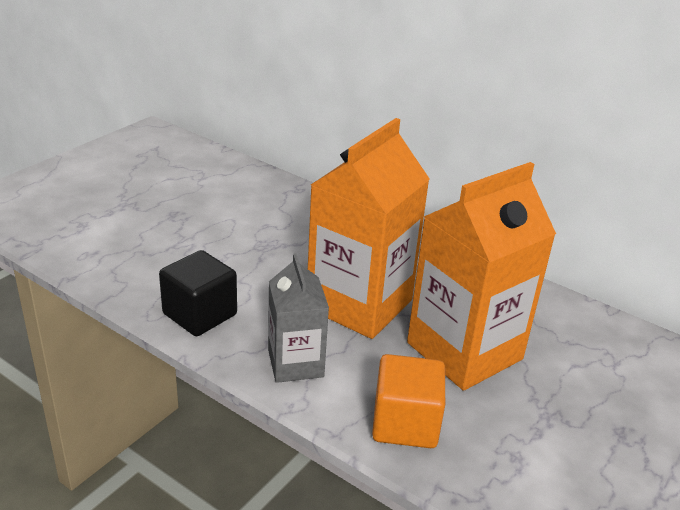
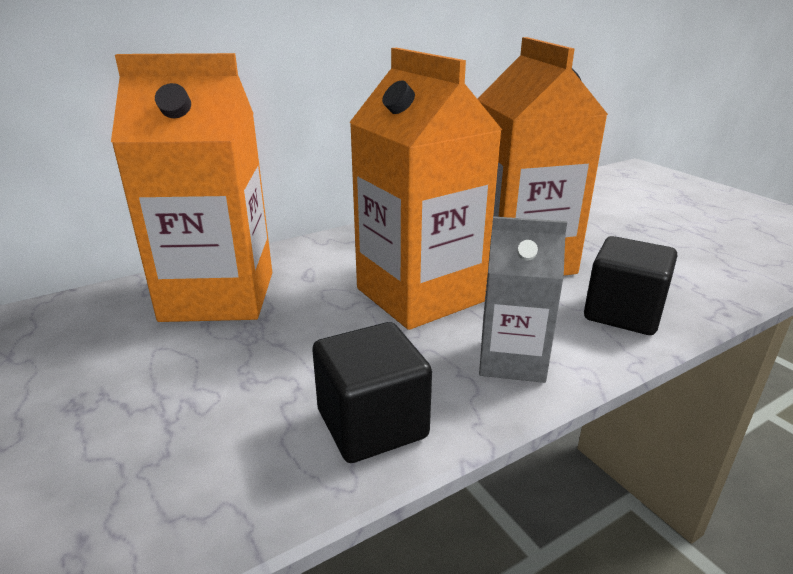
camera: 65 degrees left, 5 degrees down
(299, 219) = (219, 296): none -> orange carton
(405, 423) = (623, 313): orange cube -> black cube

